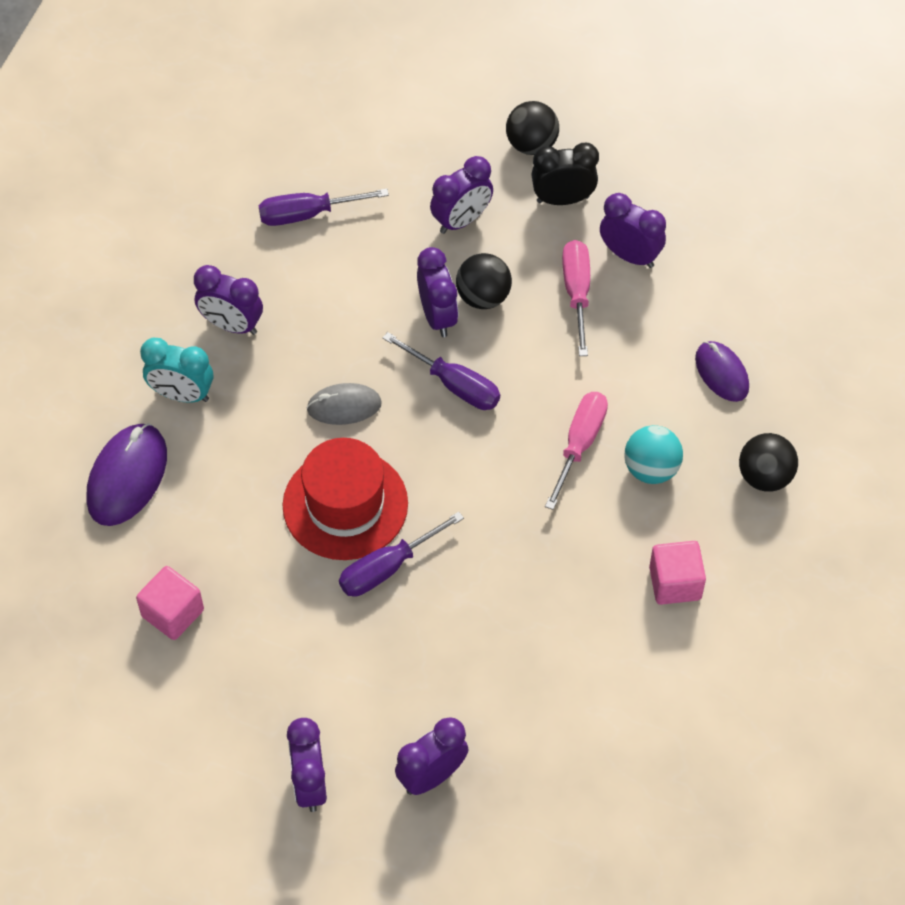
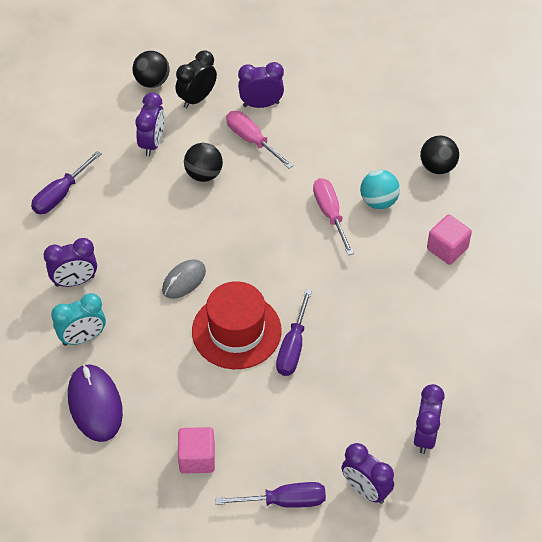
camera: 40 degrees left, 5 degrees down
(437, 316) = (188, 200): purple clock -> none
(454, 384) = (233, 229): purple screwdriver -> purple screwdriver (284, 501)
(721, 373) = (366, 131): purple mouse -> none

